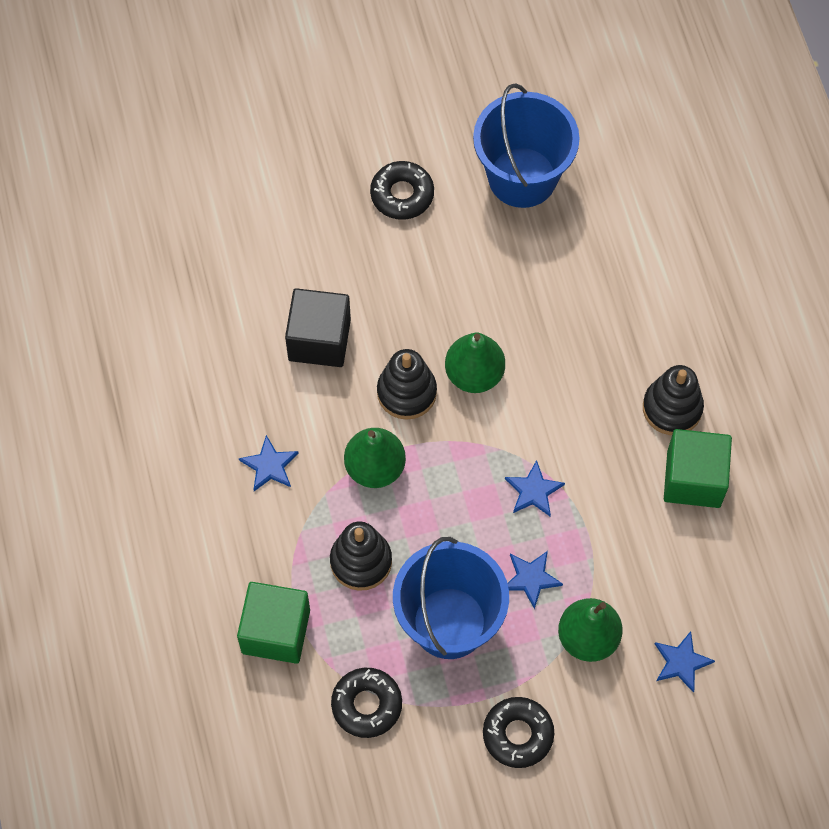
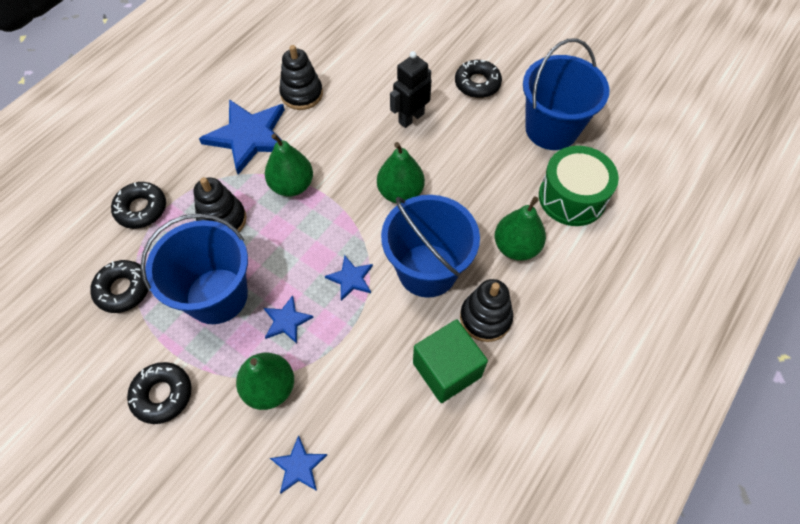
camera: 50 degrees right, 5 degrees down
(269, 465) = (249, 136): blue star -> blue star, size x2.08
(276, 631) = (141, 209): green cube -> black donut
(319, 340) = (349, 107): black cube -> none
(389, 293) = (411, 118): none -> black robot
(406, 392) = (356, 168): black stacking toy -> black stacking toy (301, 94)
(582, 418) = (427, 270): none -> blue bucket
(614, 230) = (572, 197): none -> green drum
(624, 323) = (516, 247): none -> green pear

